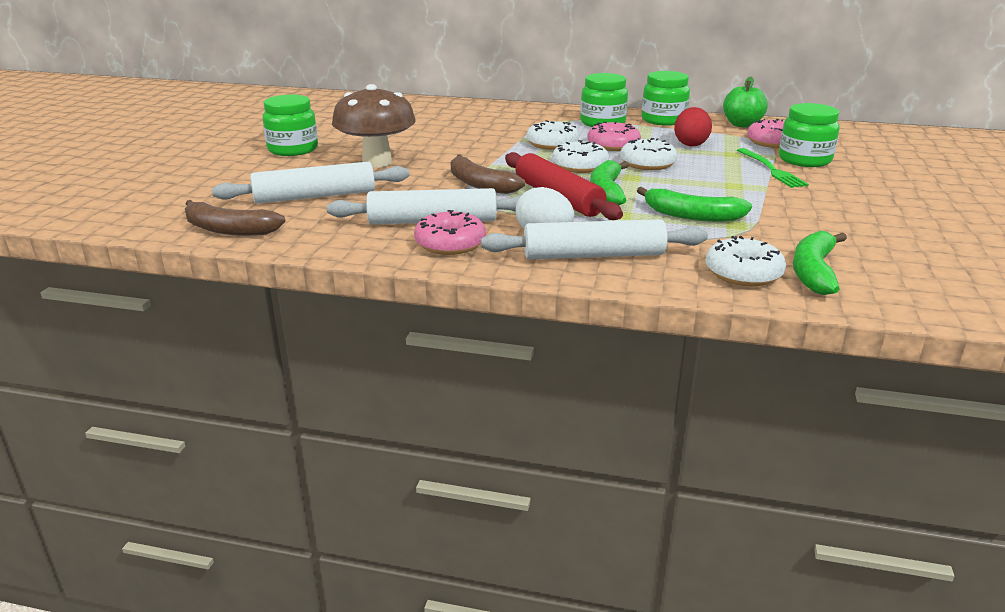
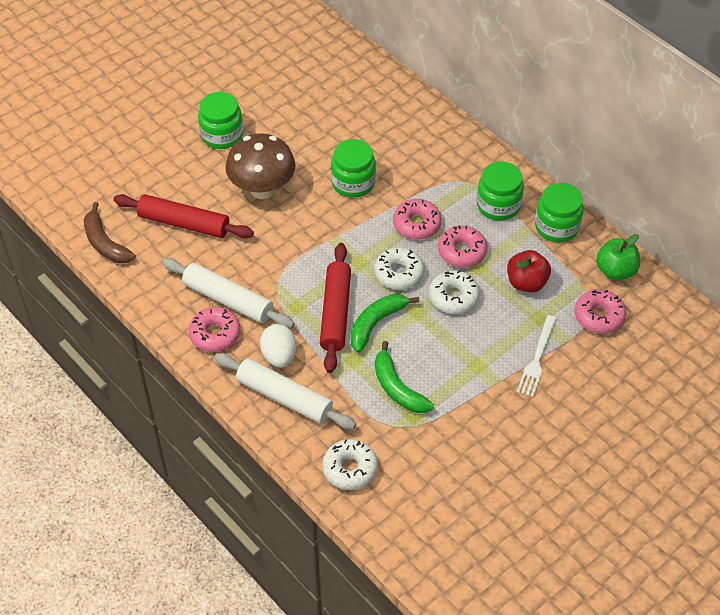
camera: 35 degrees right, 25 degrees up
(315, 196) = (184, 223): white rolling pin -> red rolling pin
(480, 184) = (302, 264): brown banana -> none
(552, 144) = (417, 224): white donut -> pink donut
(691, 144) = (526, 283): red egg -> red apple
(771, 169) = (537, 358): green fork -> white fork
(804, 160) = (584, 359): green jar -> green jar (353, 183)
(814, 272) = (394, 493): green banana -> none

